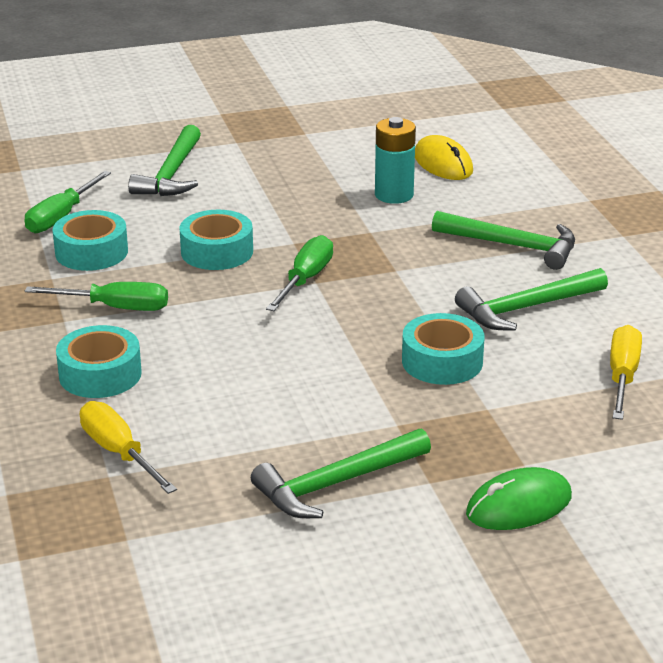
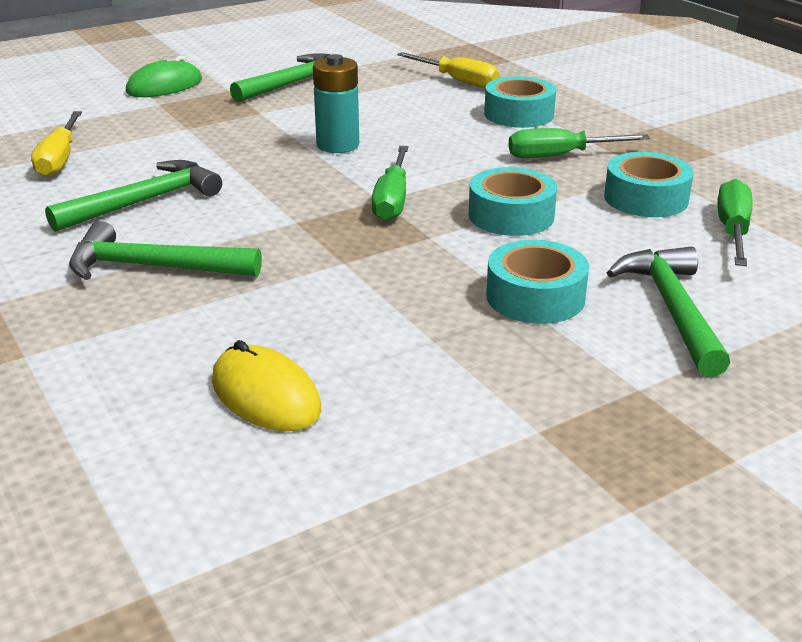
camera: 165 degrees right, 0 degrees up
(394, 195) = (330, 320): turquoise battery -> turquoise battery (338, 145)
(442, 361) = (229, 151): turquoise tape -> turquoise tape (535, 297)

